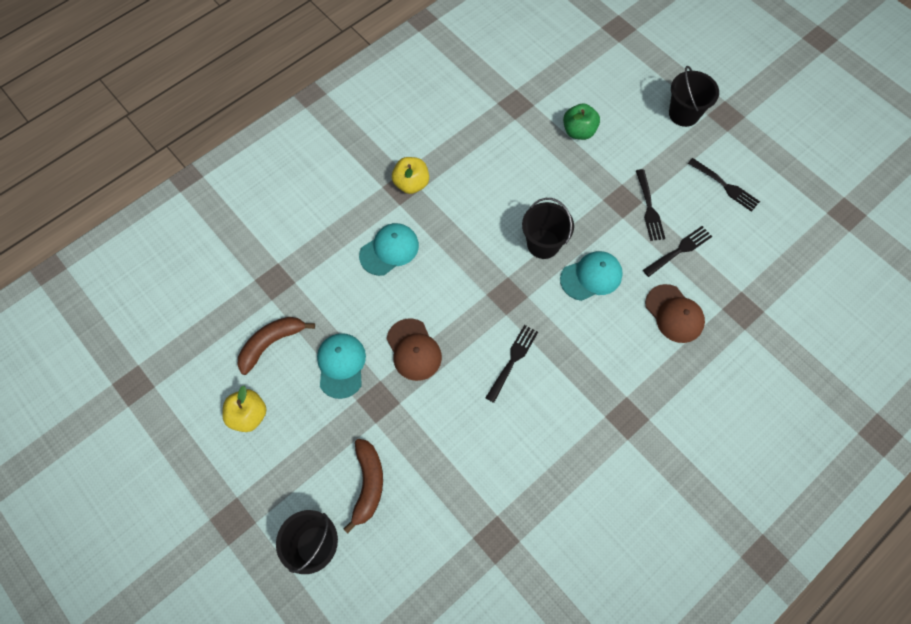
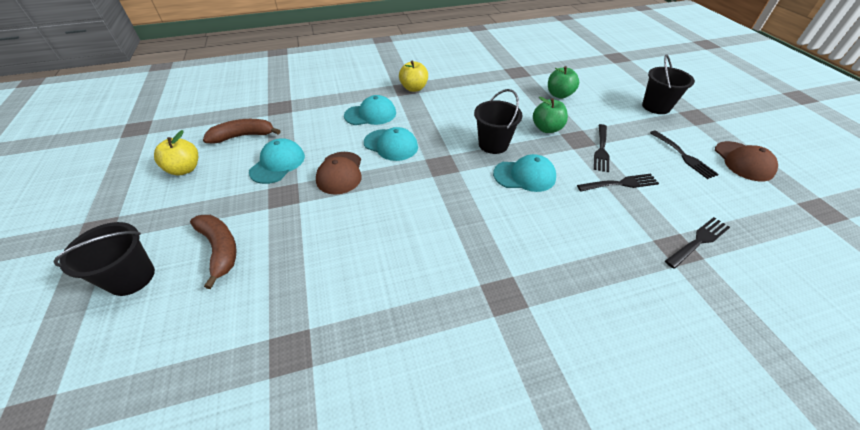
camera: 25 degrees right, 20 degrees down
(368, 484) = (220, 249): brown banana -> brown banana turned 60 degrees counterclockwise
(440, 289) = (391, 145): none -> turquoise cap
(512, 360) = (416, 208): black fork -> black fork (698, 241)
(586, 197) = (547, 128): none -> green apple
(674, 314) = (596, 227): brown cap -> brown cap (743, 161)

